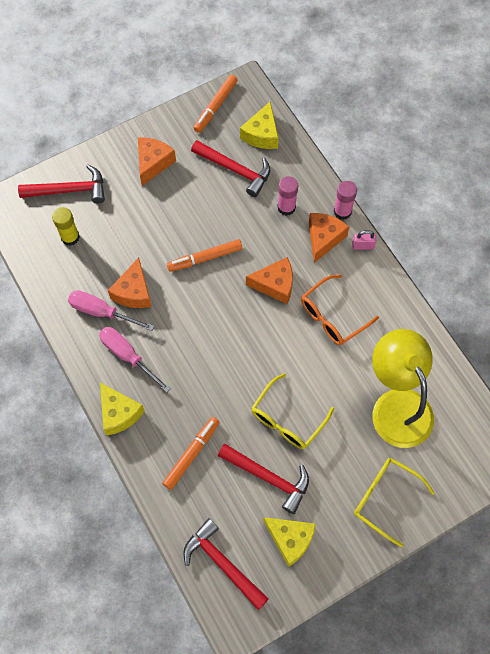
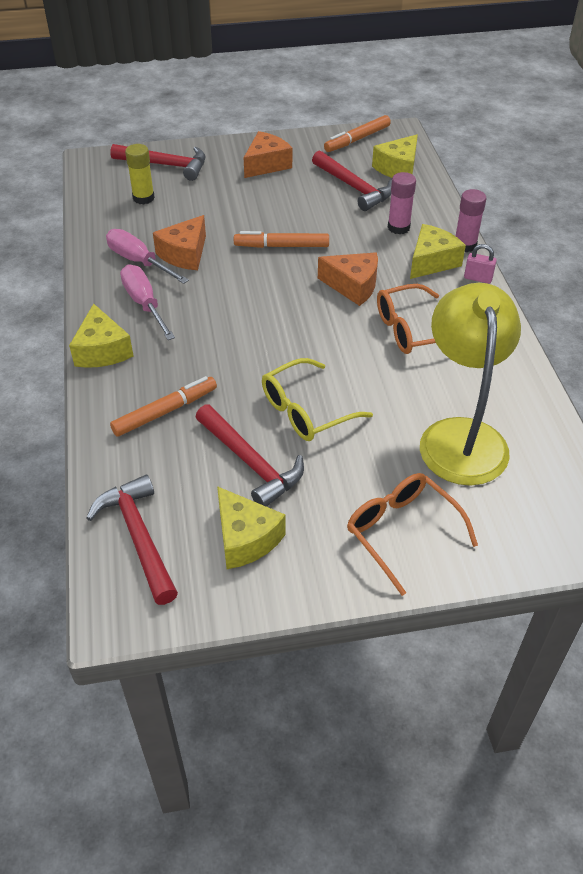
camera: 20 degrees right, 20 degrees down
(324, 238) = (432, 262): orange cheese -> yellow cheese
(385, 498) = (402, 532): yellow glasses -> orange glasses

